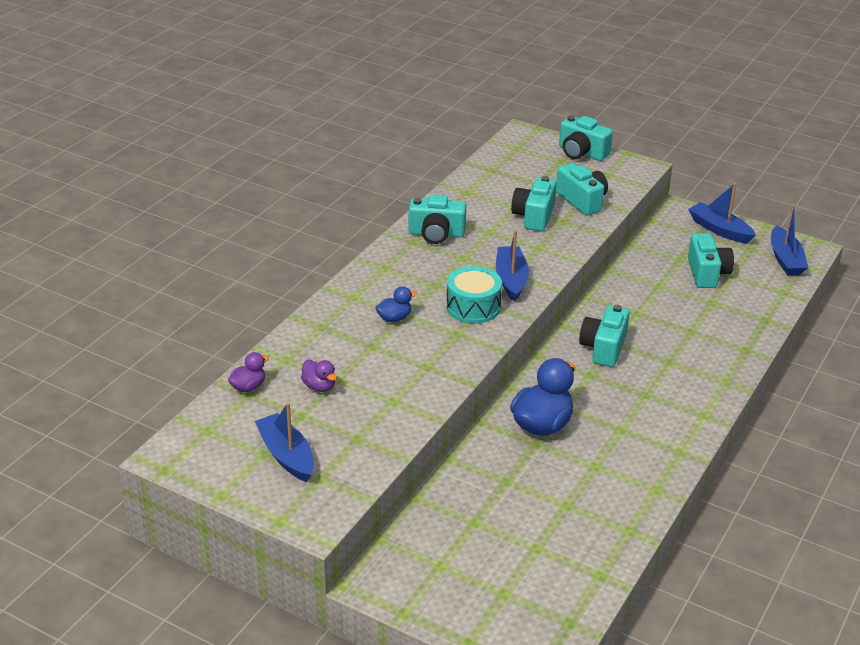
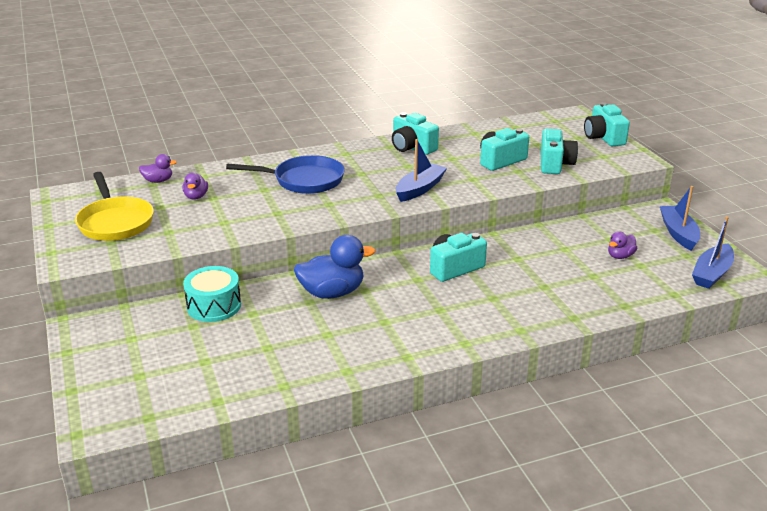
camera: 40 degrees right, 5 degrees down
(286, 455) = (115, 222): blue boat -> yellow pan
(394, 318) = (304, 180): blue duck -> blue pan
(473, 307) = (366, 194): turquoise drum -> turquoise drum (214, 306)
(707, 273) = (620, 256): turquoise camera -> purple duck

